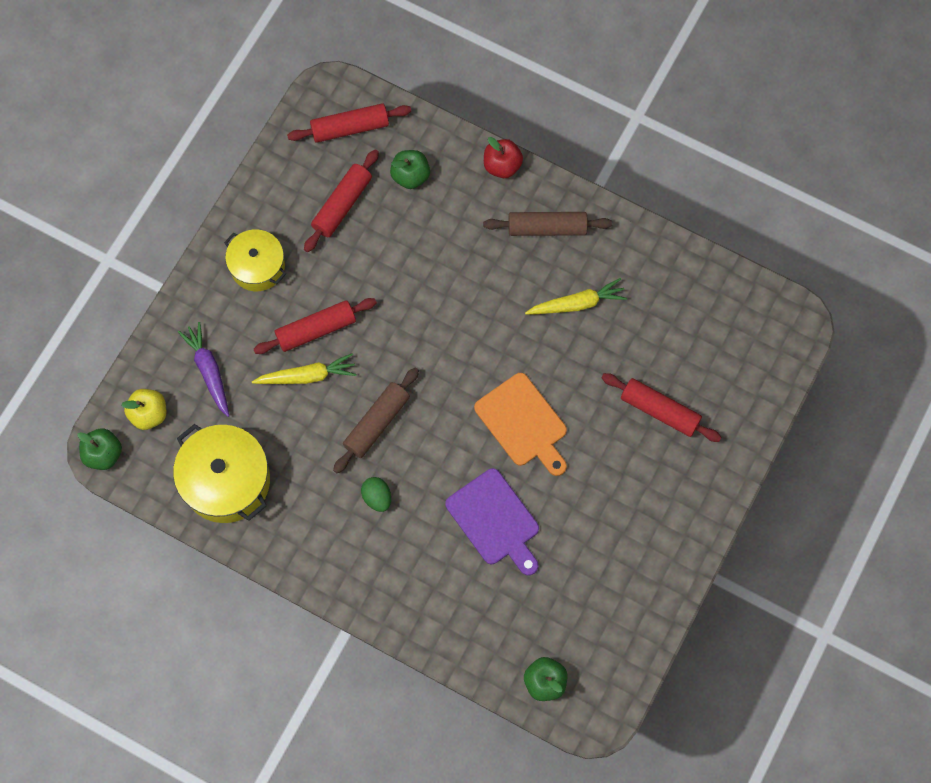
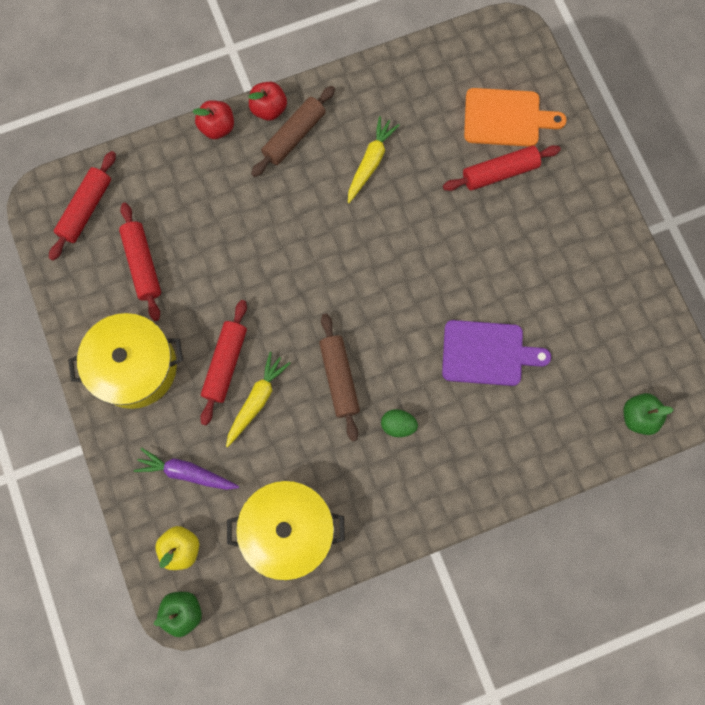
camera: 50 degrees left, 5 degrees up
(257, 266) = (135, 367): yellow pot -> yellow pot, size x1.54
(410, 176) = (165, 197): green apple -> none
(523, 423) = (429, 273): orange cutting board -> orange cutting board (506, 118)
(552, 191) = (269, 109): none -> red apple

